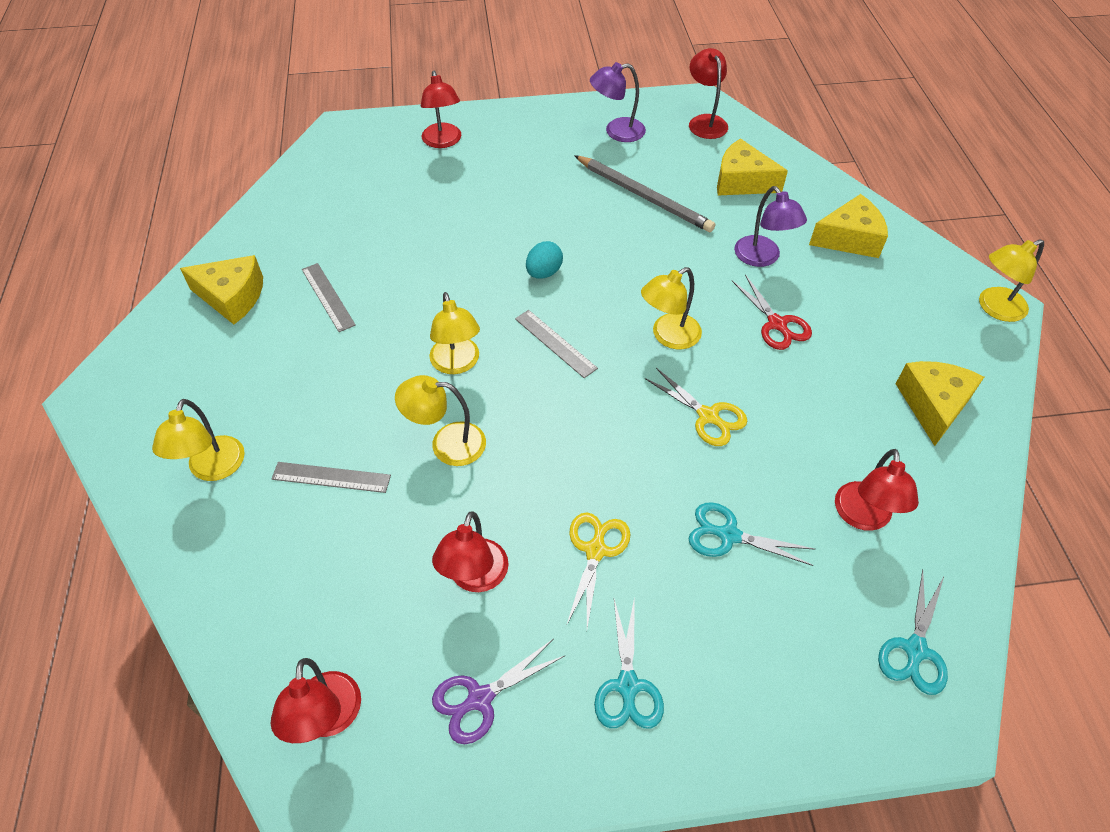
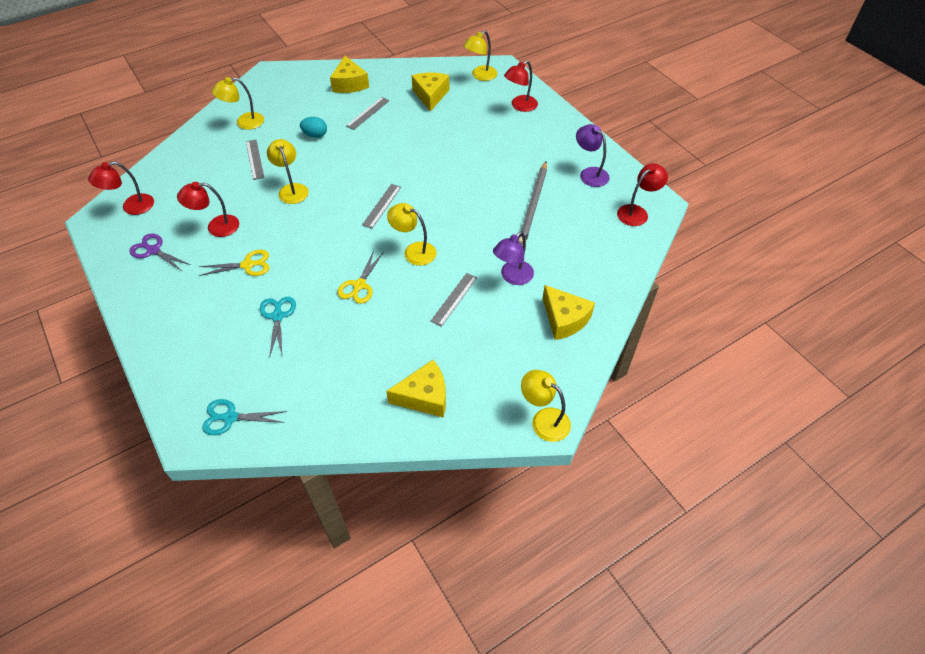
camera: 65 degrees right, 0 degrees up
(457, 364) = (346, 174): yellow lamp -> yellow lamp (480, 76)
(544, 273) = (435, 183): turquoise egg -> turquoise egg (315, 135)
(627, 685) = (174, 300): turquoise scissors -> none
(742, 181) = (585, 248): yellow cheese -> yellow cheese (430, 95)
(777, 324) = (454, 299): red scissors -> grey ruler
(863, 517) = (314, 375): red lamp -> none

